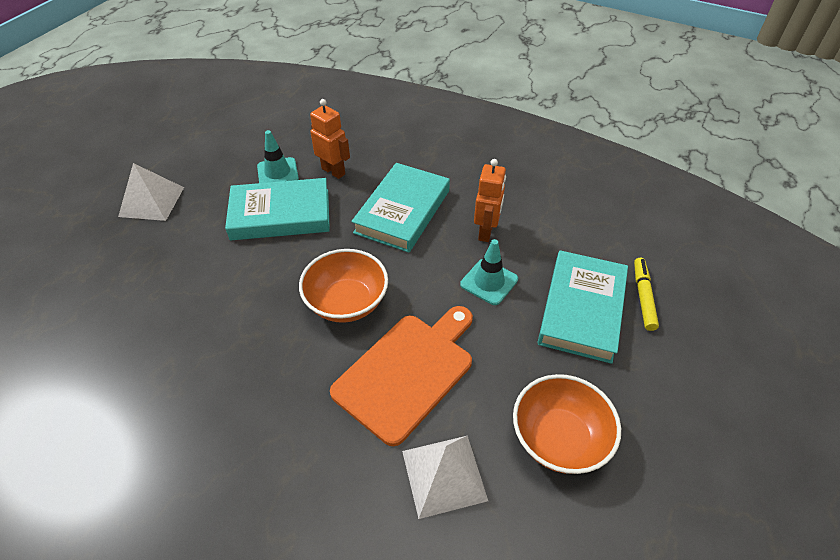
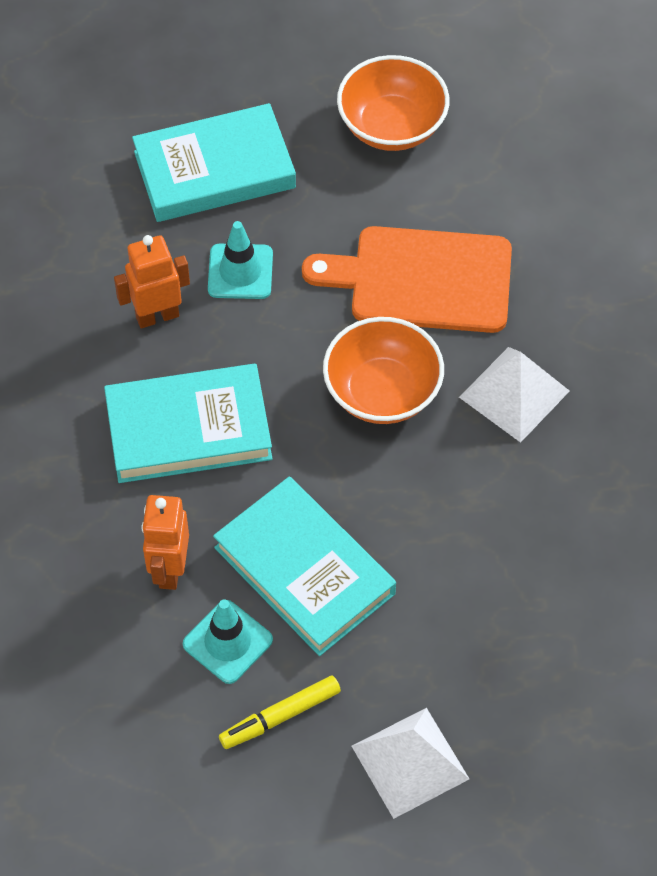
camera: 125 degrees left, 10 degrees up
(444, 475) = (500, 192): white pyramid -> white pyramid (514, 393)
(643, 297) = (152, 124): yellow marker -> yellow marker (280, 716)

